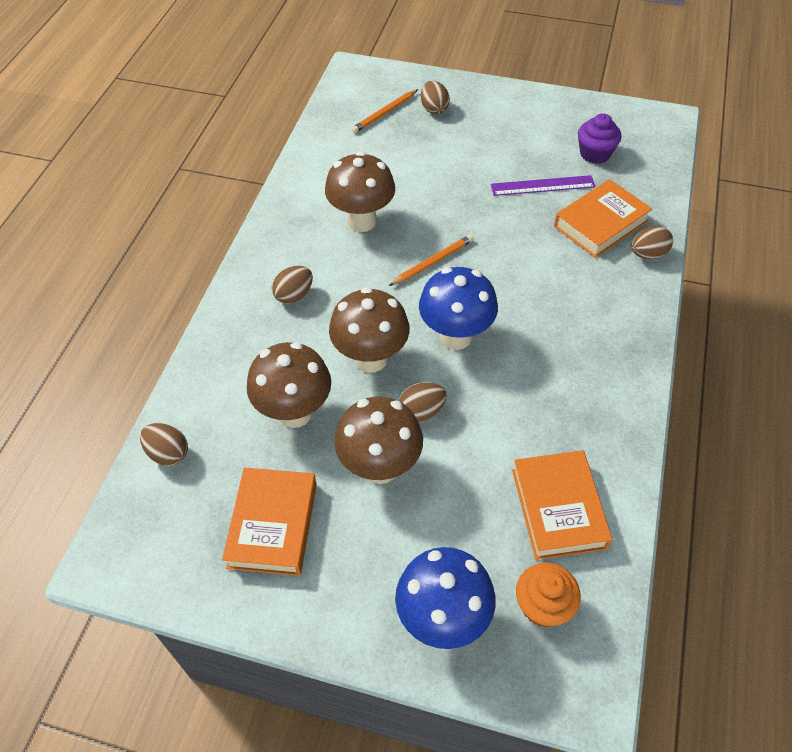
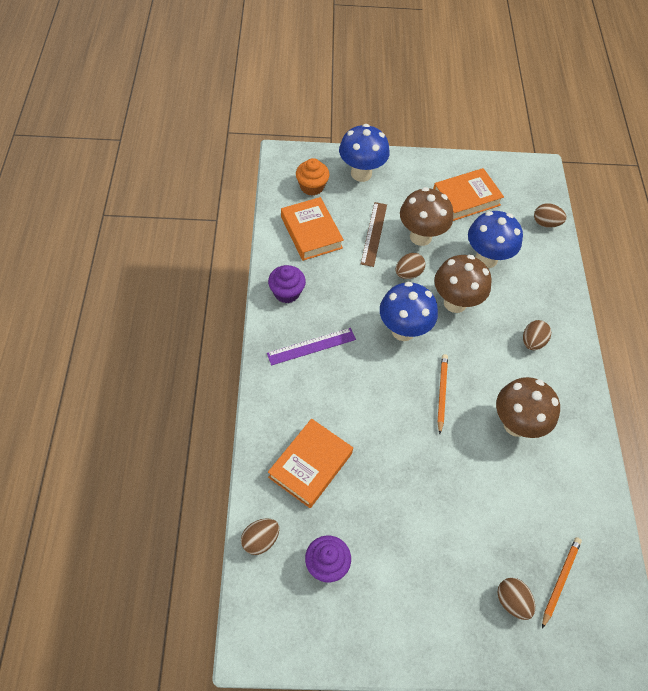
camera: 160 degrees right, 5 degrees up
(273, 525) = (466, 198): orange book -> orange book turned 75 degrees clockwise
(295, 413) = (486, 259): brown mushroom -> blue mushroom
(433, 262) = (441, 393): orange pencil -> orange pencil turned 150 degrees clockwise
(454, 487) = (374, 233): none -> brown ruler
(542, 186) = (371, 503): purple ruler -> purple ruler (311, 346)
(609, 415) = (286, 292): none -> purple cupcake
(648, 254) = (266, 438): brown egg -> brown egg (260, 540)

